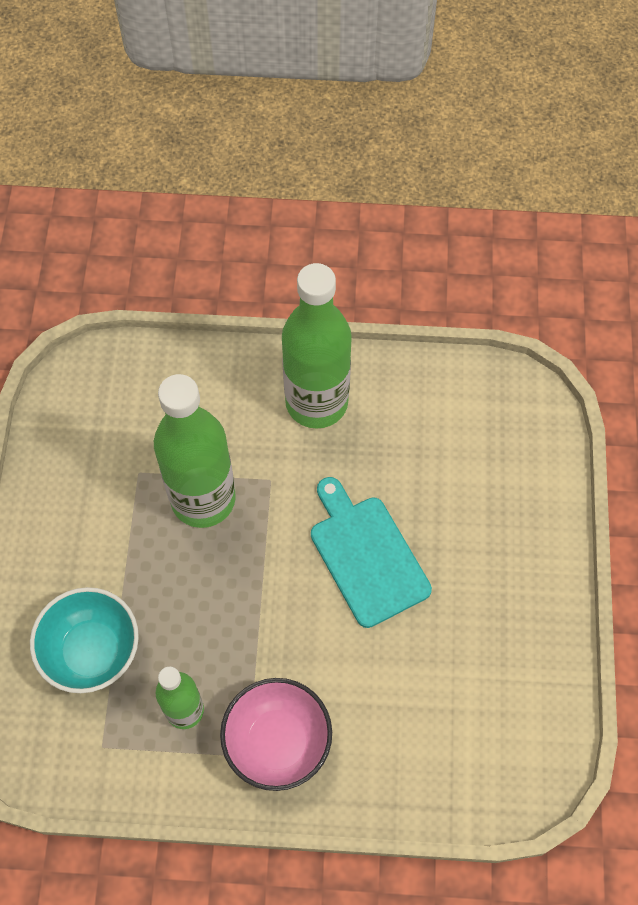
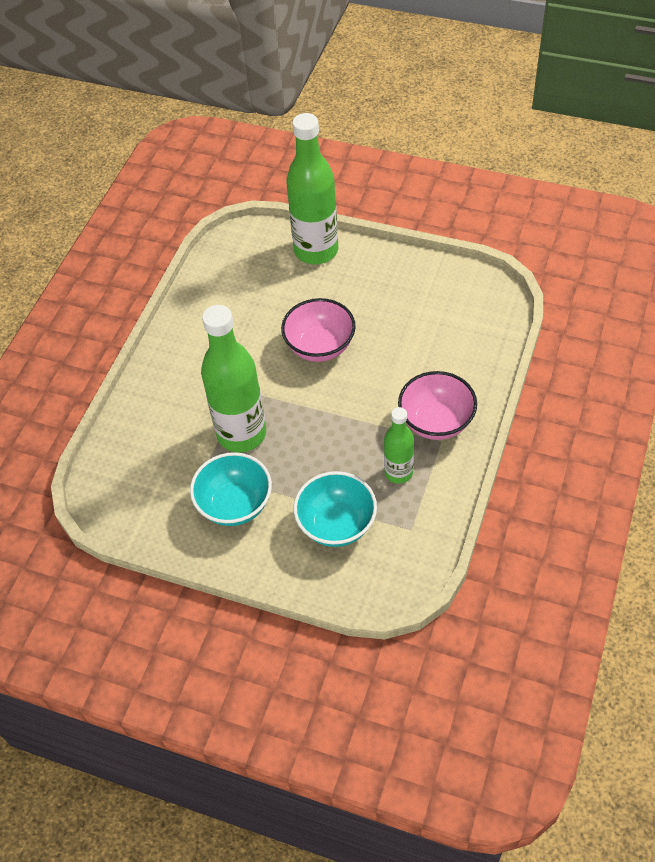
camera: 70 degrees left, 10 degrees down
(98, 523) = (235, 505): none -> turquoise bowl
(316, 402) = (193, 352): green bottle -> green bottle (316, 250)
(366, 556) = (320, 347): turquoise cutting board -> pink bowl

